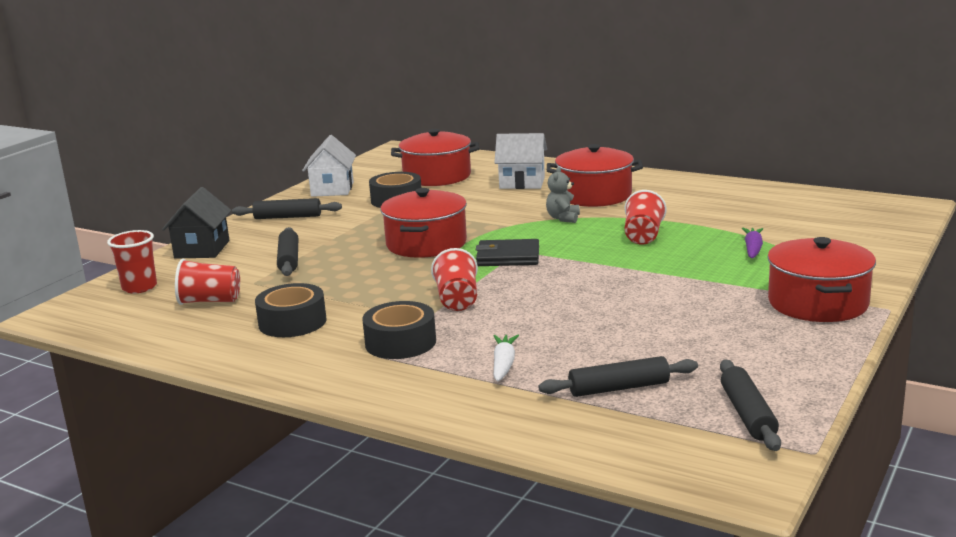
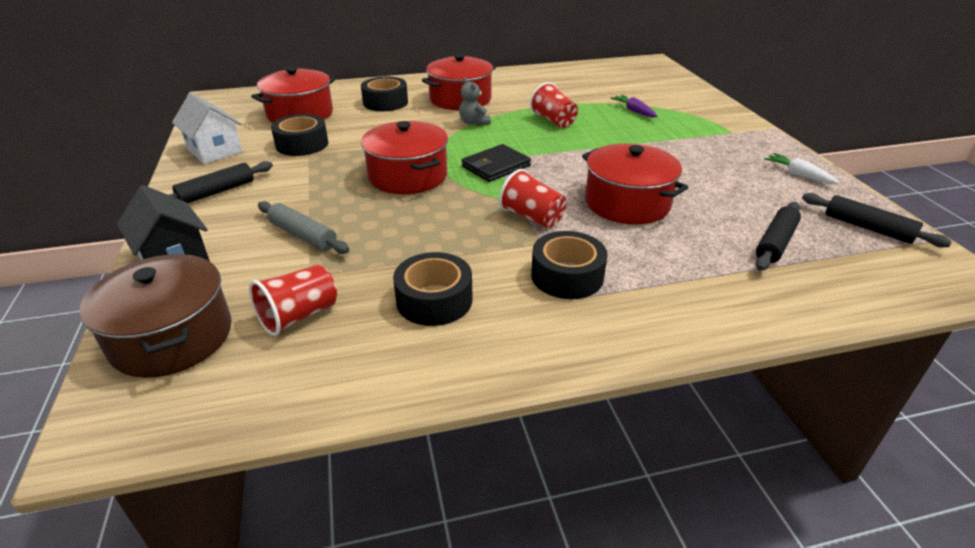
camera: 45 degrees left, 15 degrees up
(139, 287) = (172, 337): red cup -> brown pot
(289, 259) = (303, 235): black rolling pin -> grey rolling pin
(504, 364) = (676, 259): white carrot -> white carrot (798, 174)
(522, 183) = (385, 102): white house -> black tape
(817, 303) = (738, 136): red pot -> red pot (627, 203)

